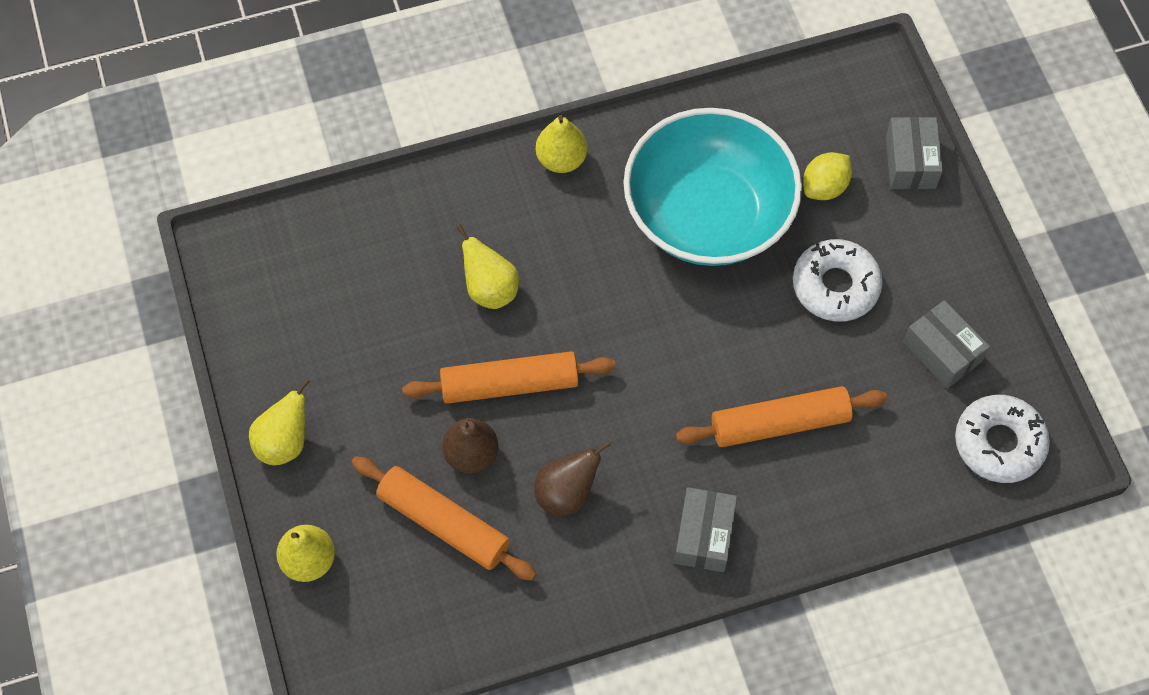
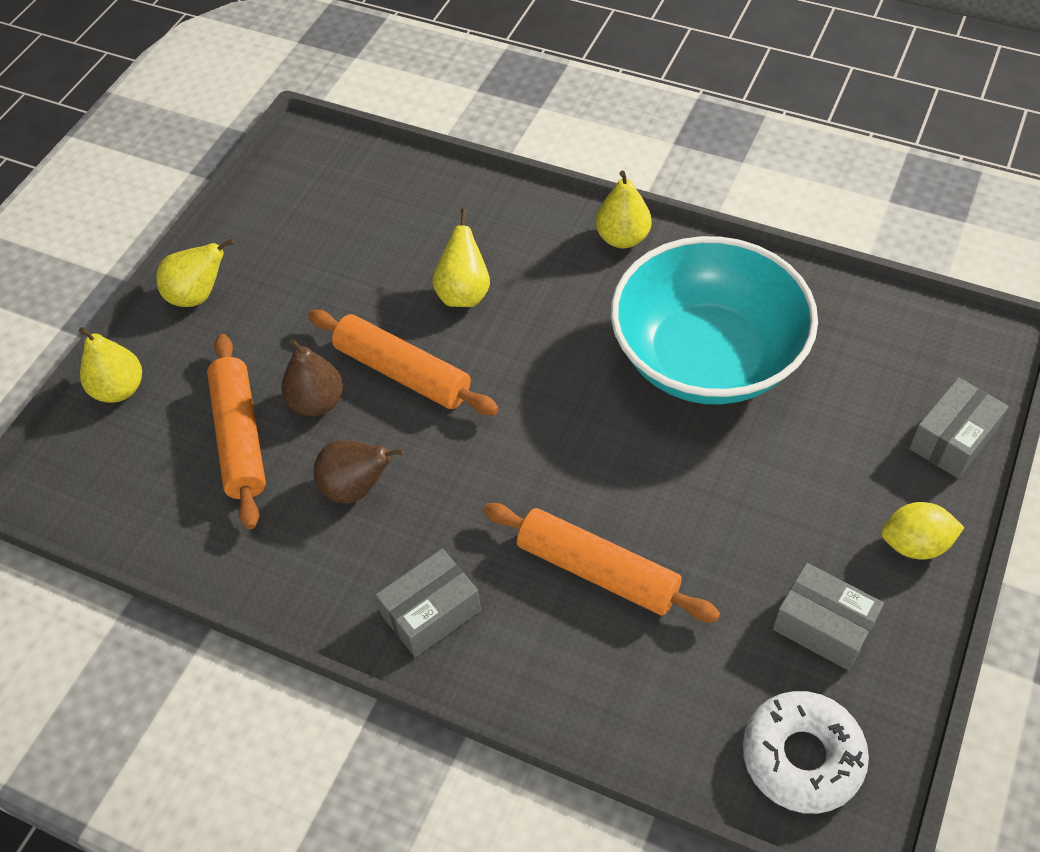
camera: 45 degrees right, 10 degrees down
(824, 187) = (842, 405): yellow lemon -> yellow lemon (915, 544)
(835, 286) = (770, 493): white donut -> none
(942, 352) = (823, 626): grey box -> grey box turned 60 degrees counterclockwise

